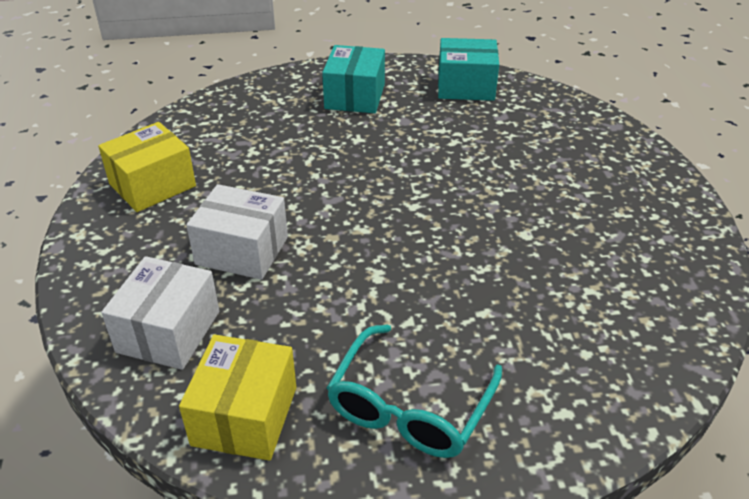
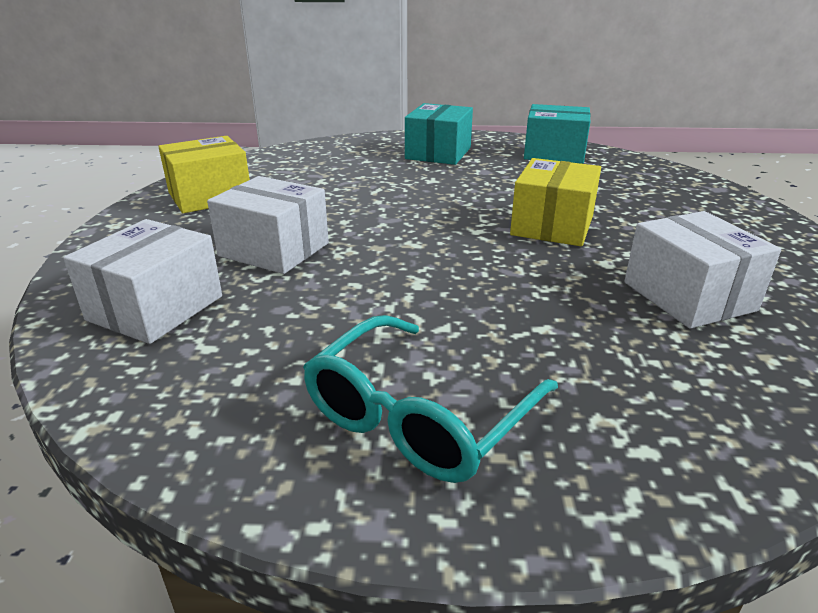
camera: 10 degrees right, 10 degrees down
(245, 416) = (198, 399): yellow box -> yellow box (552, 226)
(590, 265) = (688, 296): none -> white box

